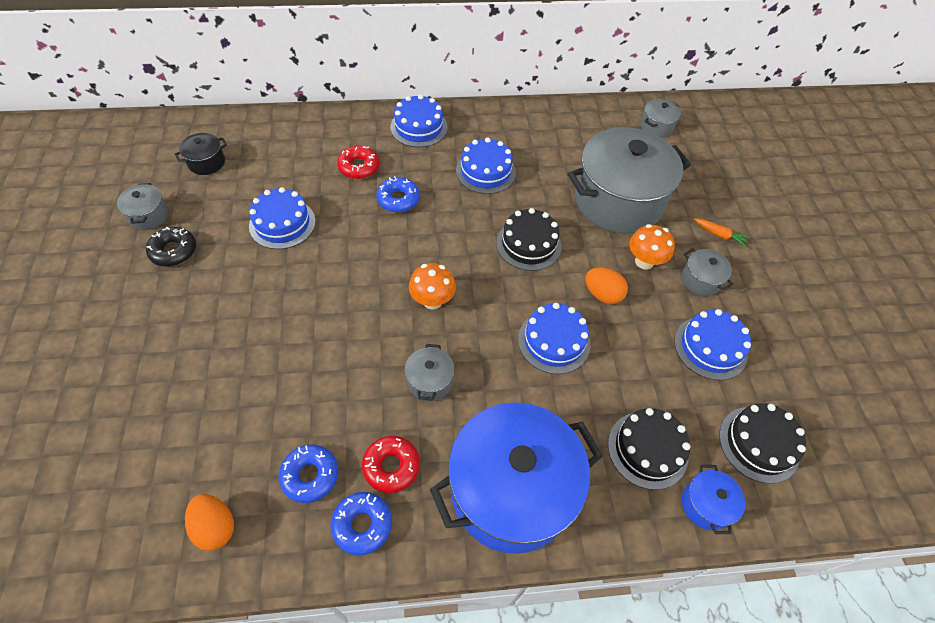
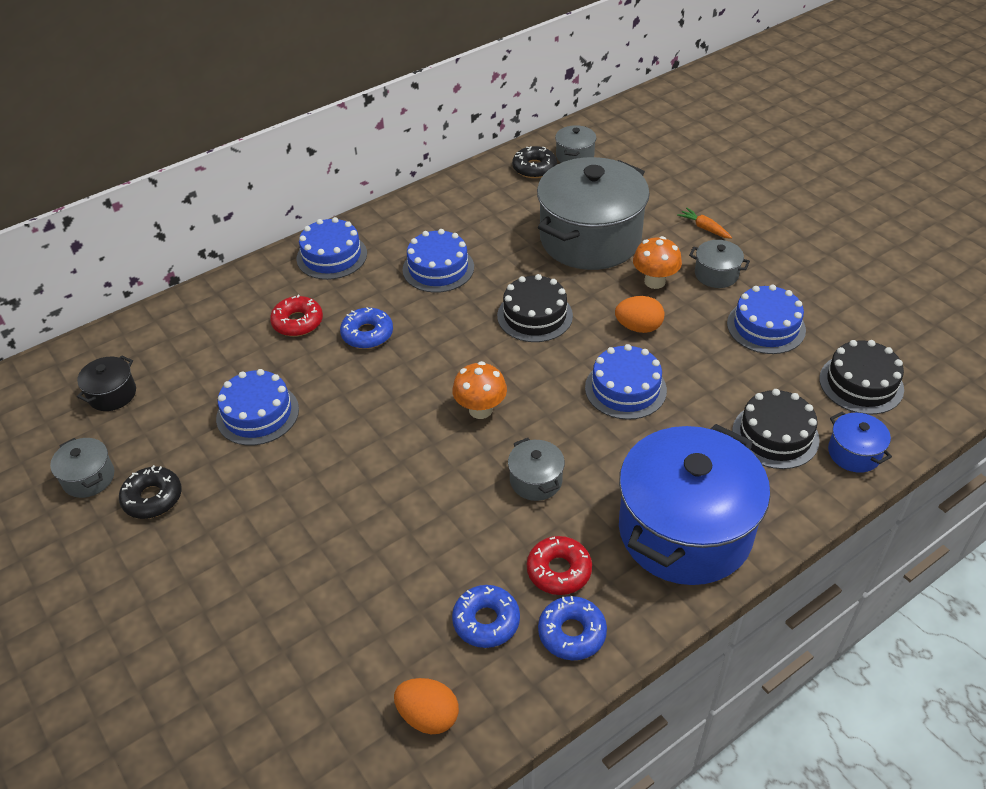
camera: 25 degrees left, 10 degrees down
(617, 123) = (534, 168): none -> black donut
(720, 235) = (704, 228): orange carrot -> orange carrot turned 135 degrees counterclockwise

